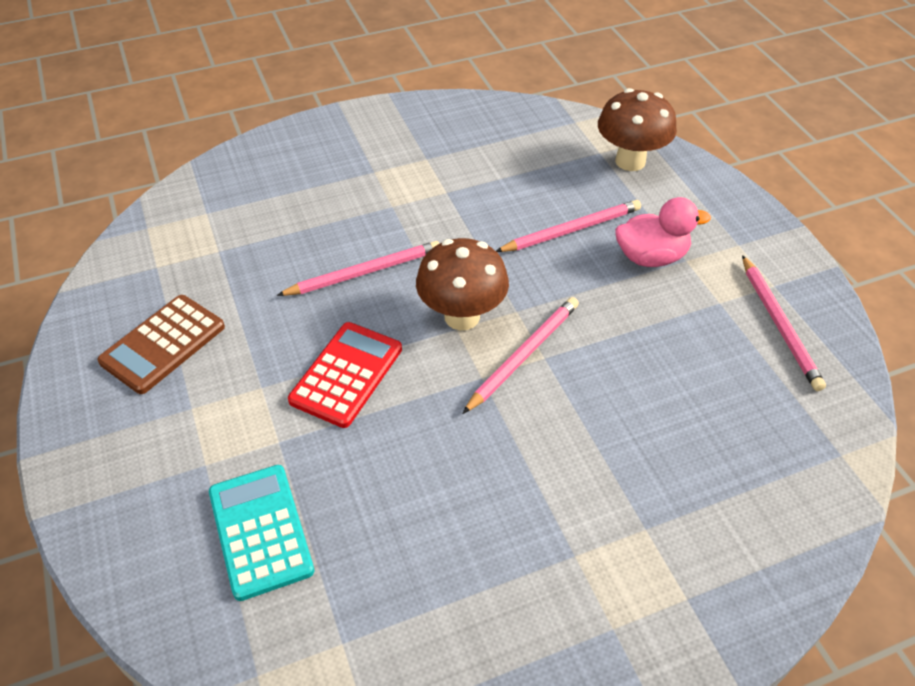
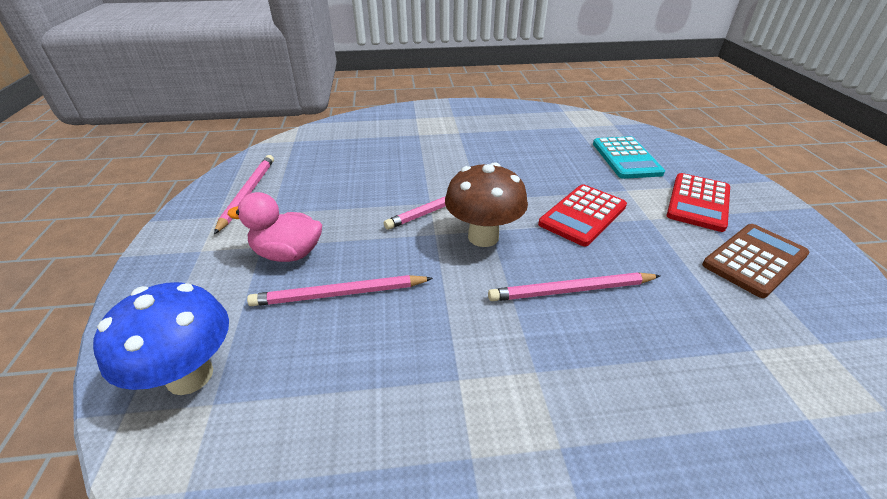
camera: 165 degrees left, 10 degrees down
(183, 433) = (698, 202): none -> red calculator
(630, 161) = (190, 376): brown mushroom -> blue mushroom

